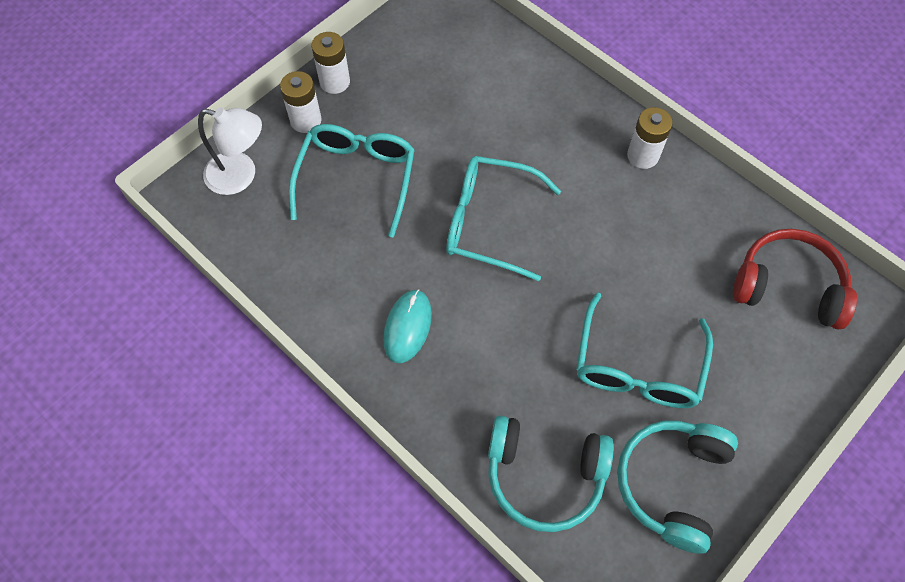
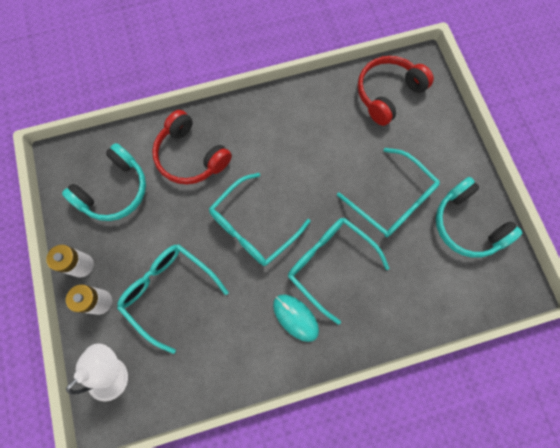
camera: 60 degrees left, 10 degrees up
(499, 332) = (329, 264): none -> turquoise glasses
(530, 112) = (191, 156): none -> red headphones
(544, 476) = (430, 290): turquoise headphones -> turquoise headphones (115, 191)
(643, 155) = (262, 113): white battery -> none

